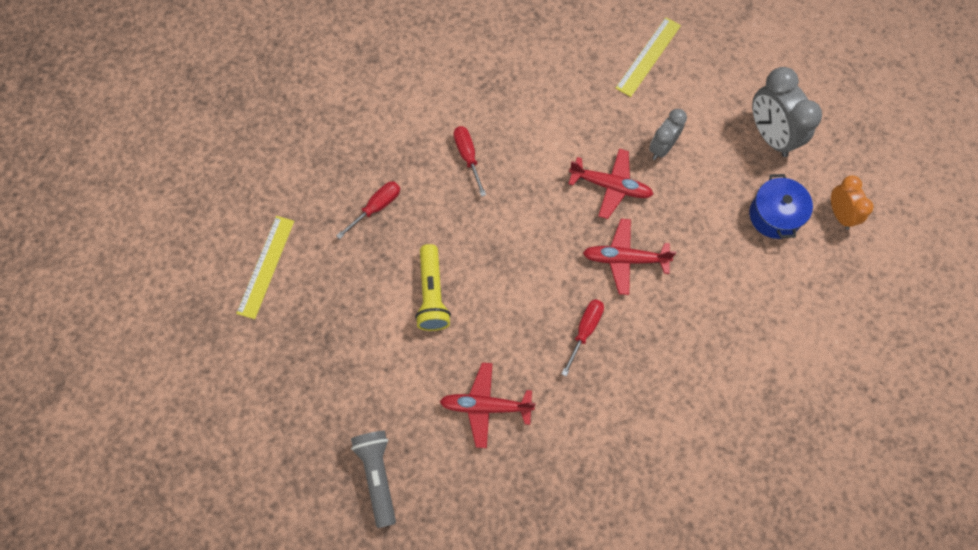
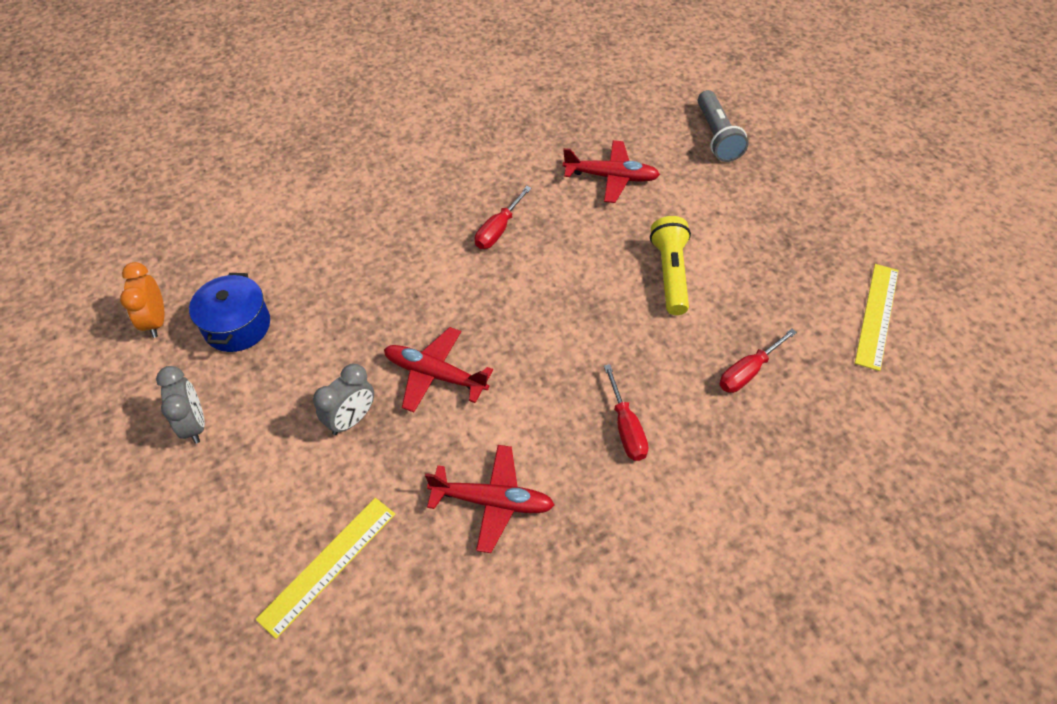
camera: 175 degrees left, 15 degrees down
(625, 259) = (437, 293): red plane -> red plane (492, 501)
(770, 135) = (194, 424): grey clock -> grey clock, size x0.61

